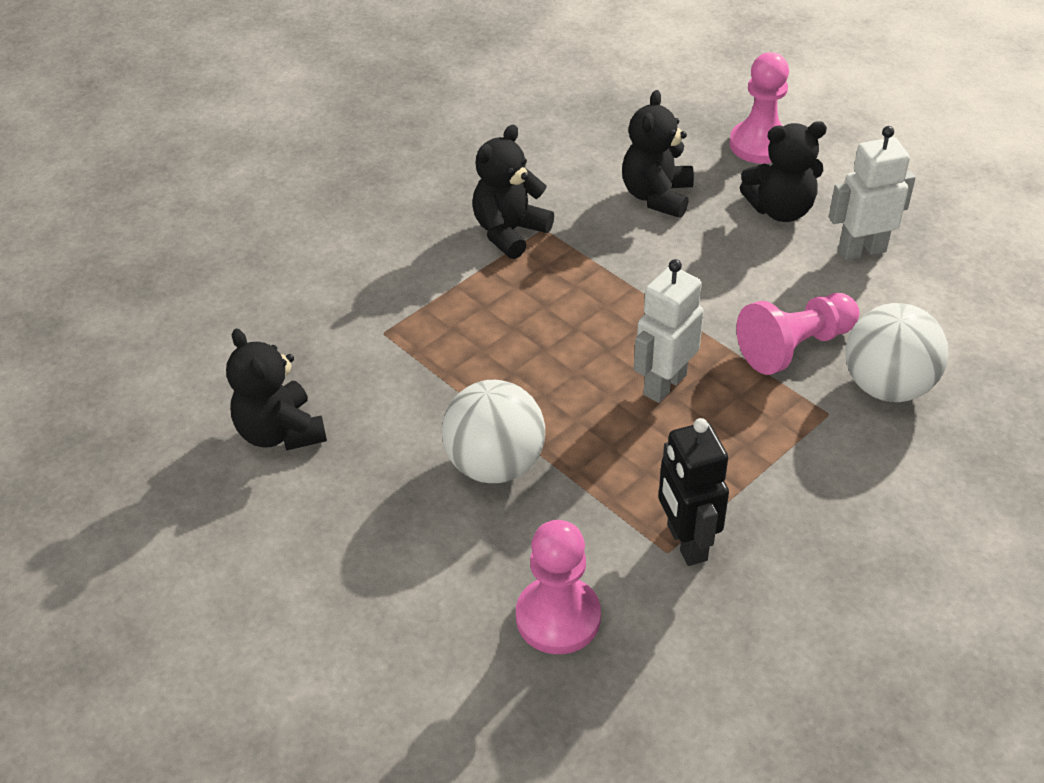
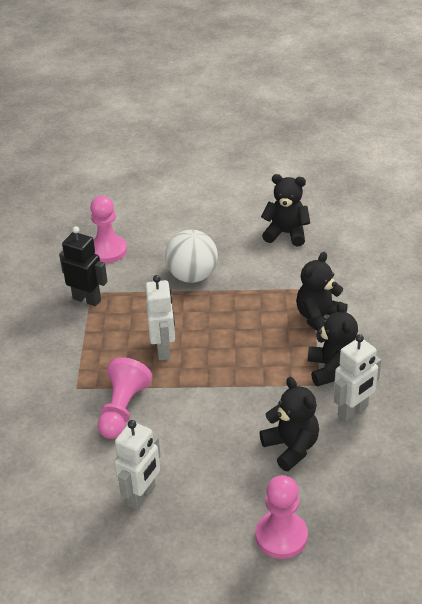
camera: 135 degrees right, 5 degrees down
(550, 186) = (353, 411): none -> white robot
(780, 210) = (214, 491): black teddy bear -> black teddy bear (319, 318)
(887, 386) = (59, 420): white ball -> none

